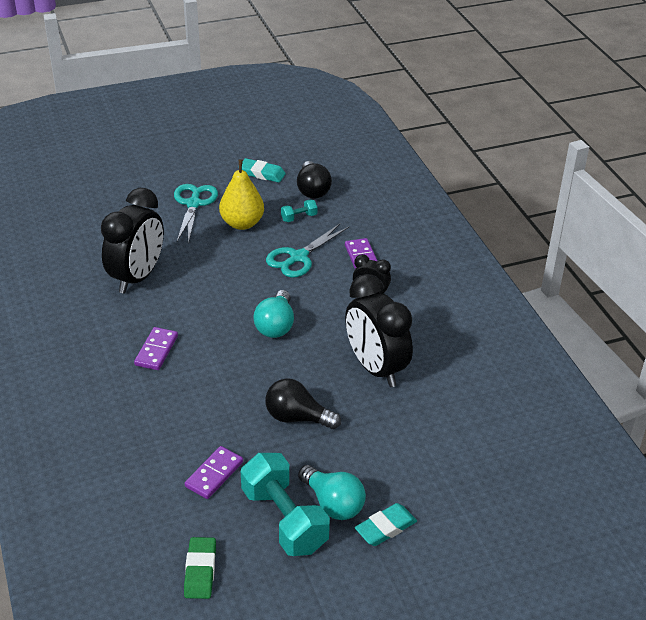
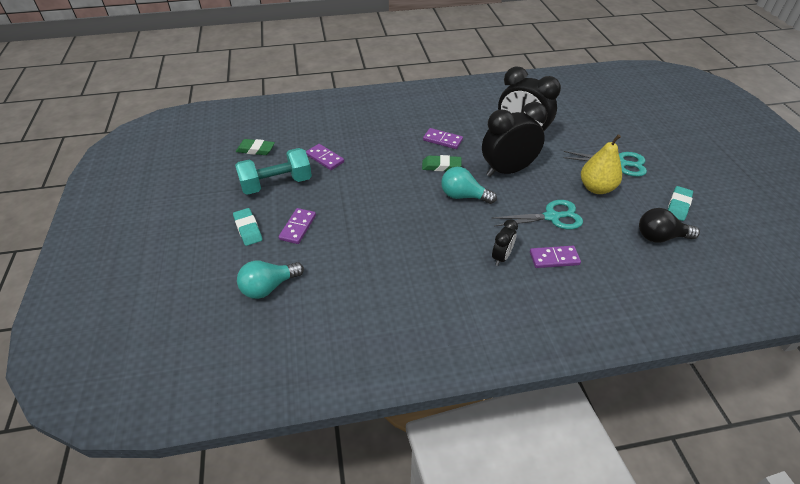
camera: 100 degrees right, 5 degrees up
(217, 348) = (441, 166): none -> green eraser
(297, 417) = (363, 198): black light bulb -> none
(298, 257) = (551, 217): turquoise scissors -> turquoise scissors turned 120 degrees clockwise
(299, 217) = (612, 223): turquoise dumbbell -> none
(333, 503) = (279, 207): turquoise light bulb -> turquoise light bulb (269, 287)
(368, 474) = (298, 227): none -> purple domino
(375, 368) = (406, 247): black clock -> black clock (507, 171)

